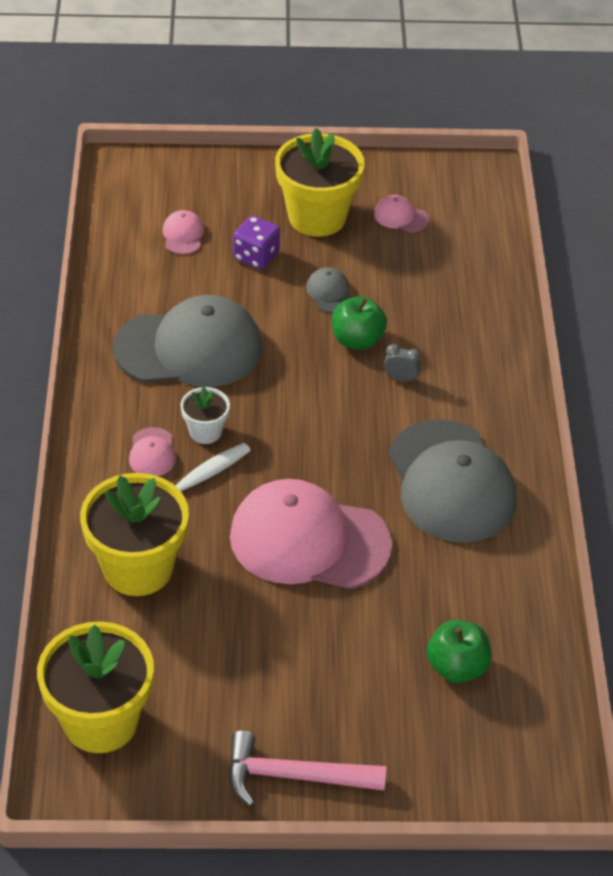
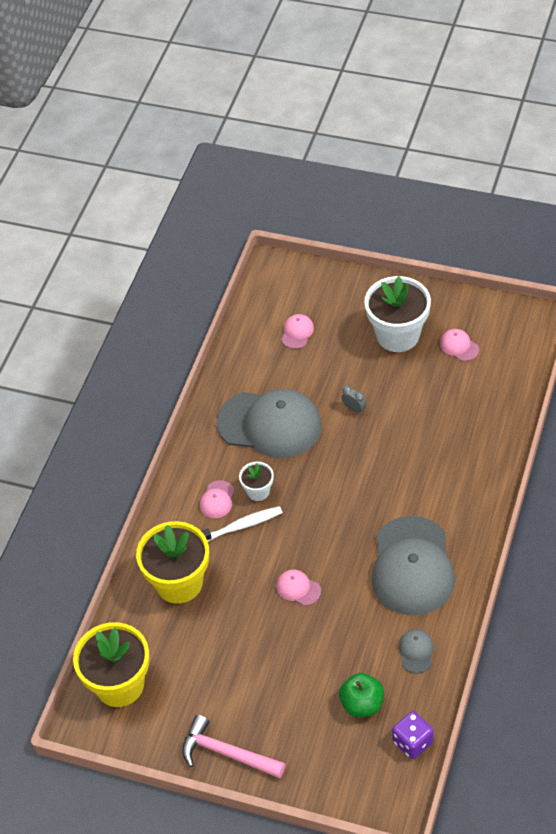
camera: 25 degrees right, 5 degrees up
(256, 256) = (342, 360): purple dice -> purple dice (412, 742)
(309, 540) = (298, 588): pink cap -> pink cap, size x0.41
(317, 217) = (398, 335): yellow flower pot -> white flower pot
(330, 293) = (383, 399): grey cap -> grey cap (416, 651)
(357, 340) = (389, 441): green apple -> none
(400, 378) = (408, 478): grey clock -> grey clock (354, 409)

